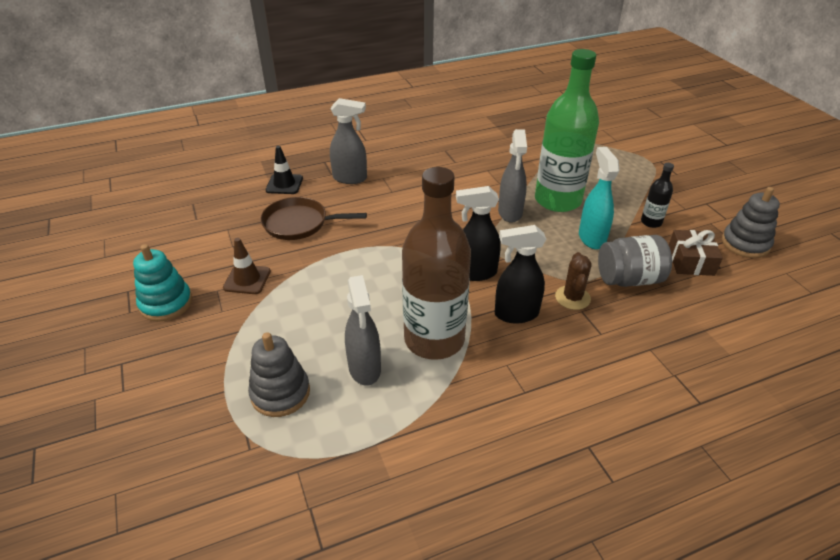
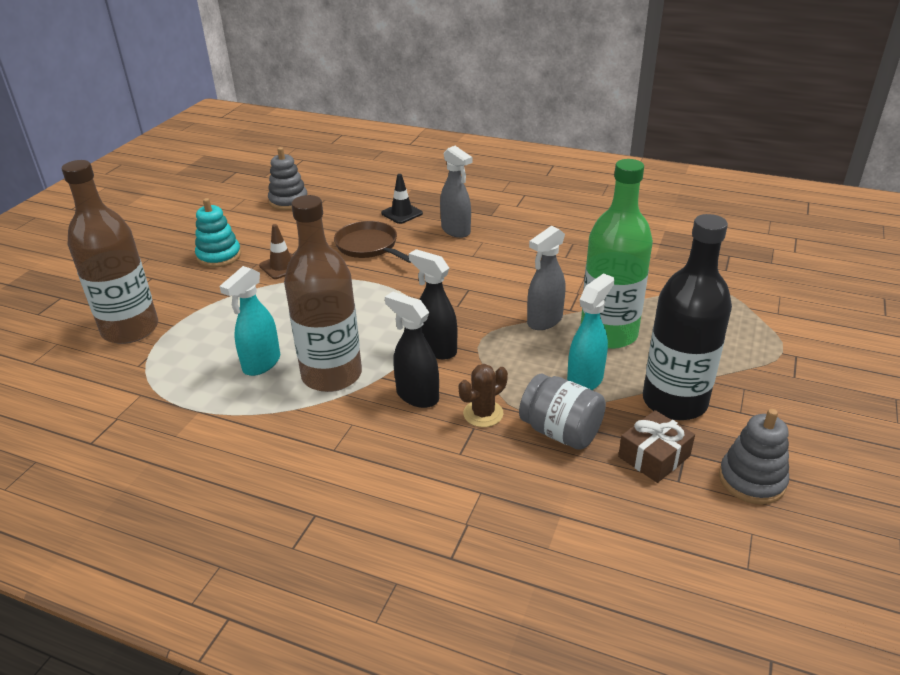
camera: 45 degrees right, 5 degrees down
(182, 423) = (130, 329): none -> brown bottle
(280, 393) = (196, 346): grey stacking toy -> grey stacking toy (288, 201)
(364, 368) = (261, 364): grey spray bottle -> turquoise spray bottle
(651, 222) = (674, 401): black bottle -> black bottle, size x2.35

